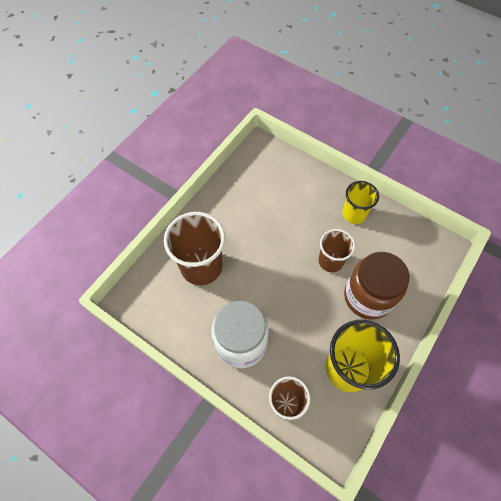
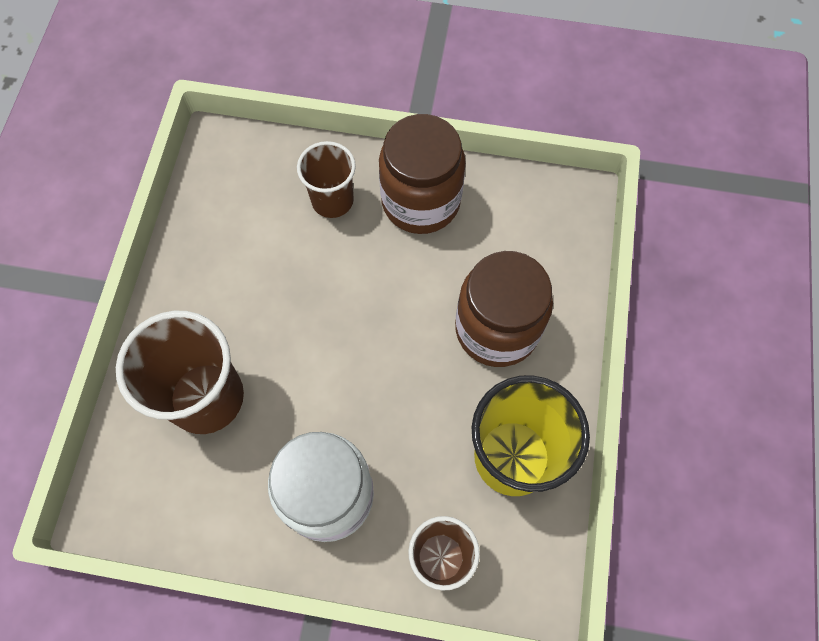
camera: 25 degrees left, 5 degrees up
(330, 261) = (415, 296): brown cup -> brown cup (332, 200)
(354, 214) = (421, 201): yellow cup -> brown jar

